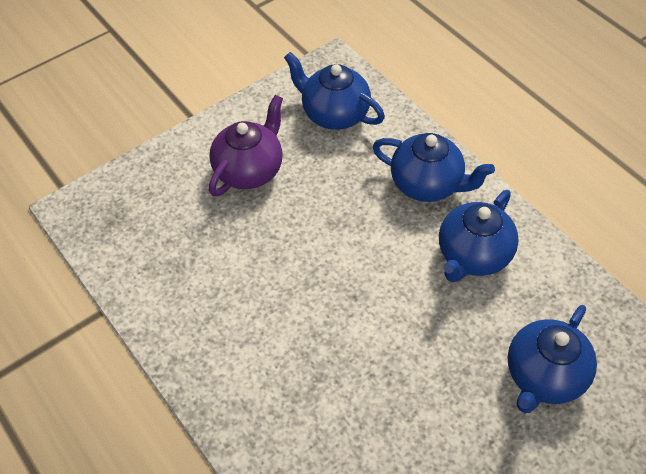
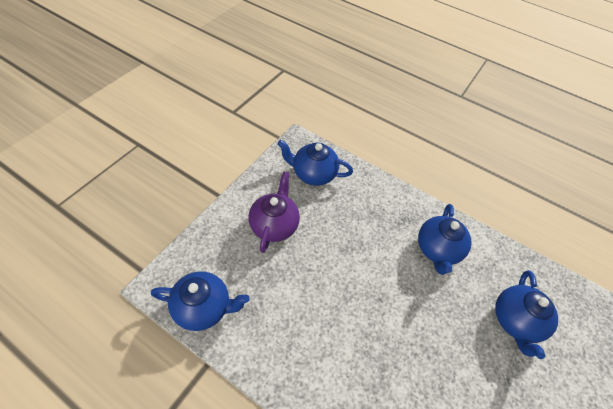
camera: 25 degrees left, 0 degrees up
(427, 184) = (390, 208): blue teapot -> blue teapot (204, 308)

